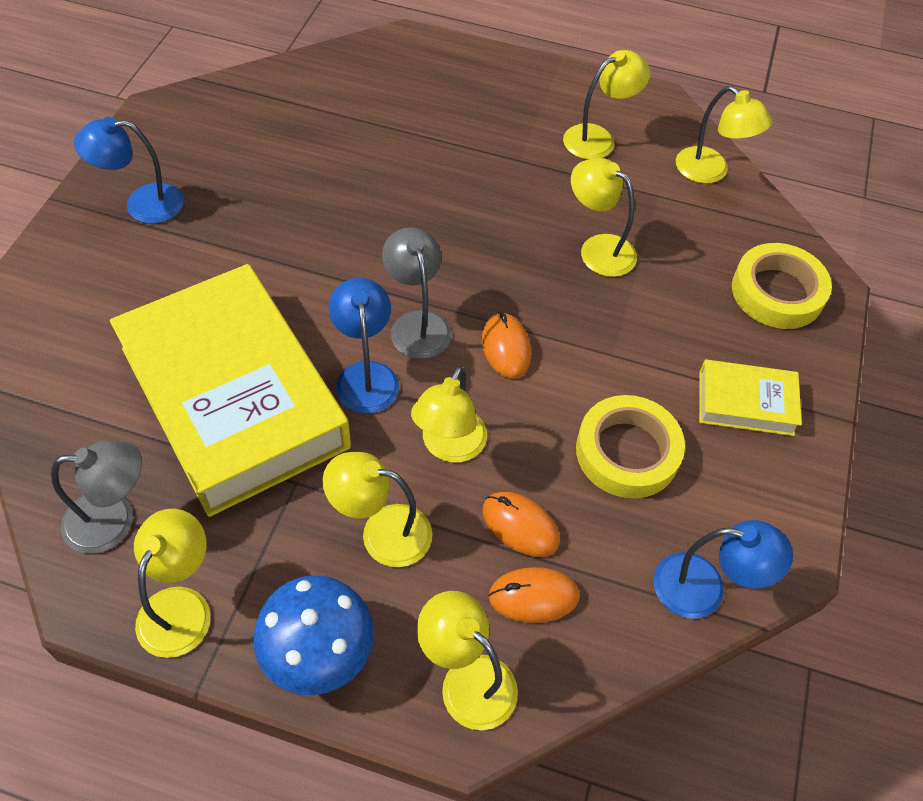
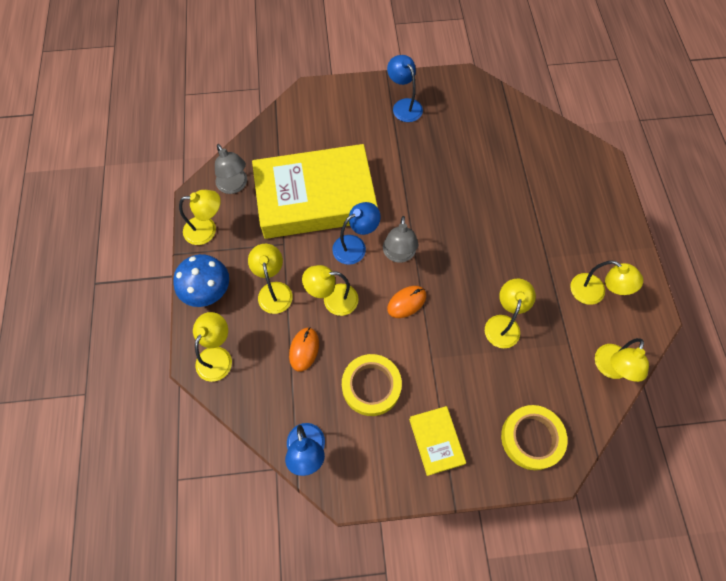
camera: 70 degrees right, 10 degrees up
(234, 397) = (315, 198): yellow book -> yellow book turned 45 degrees clockwise
(417, 324) = (399, 254): grey lamp -> grey lamp turned 135 degrees clockwise
(533, 596) = (269, 370): orange mouse -> none

